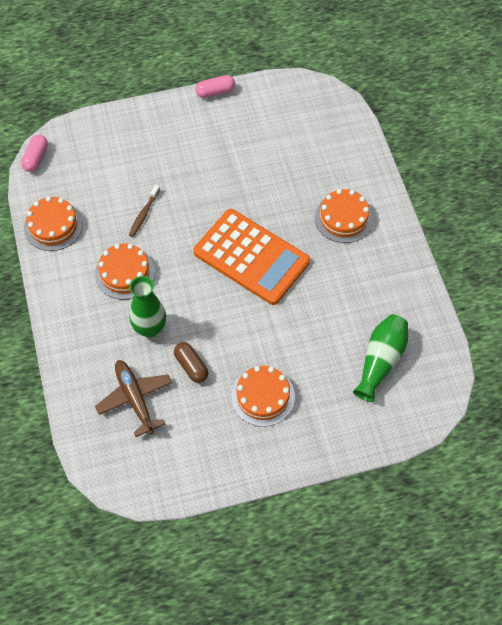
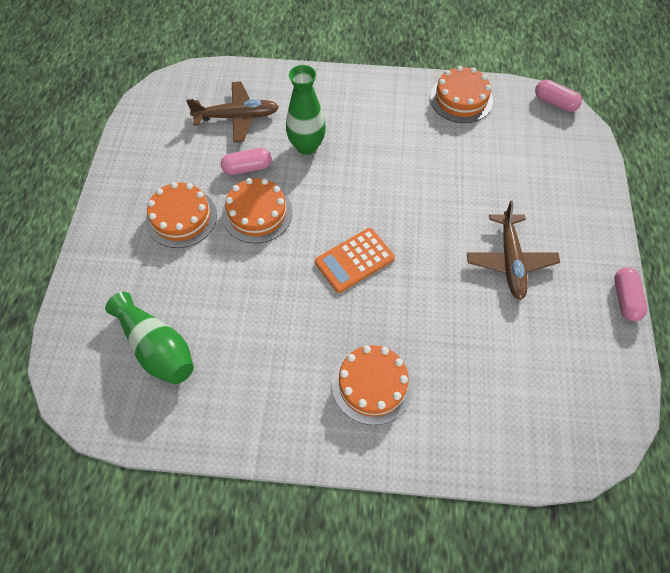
camera: 110 degrees right, 0 degrees up
(125, 273) = (381, 142): orange cake -> orange cake (257, 213)
(144, 214) = (450, 175): brown toothbrush -> none
(191, 366) = (247, 168): brown capsule -> pink capsule
(211, 160) = (510, 261): none -> brown plane
(251, 257) = (354, 260): orange calculator -> orange calculator, size x0.55

